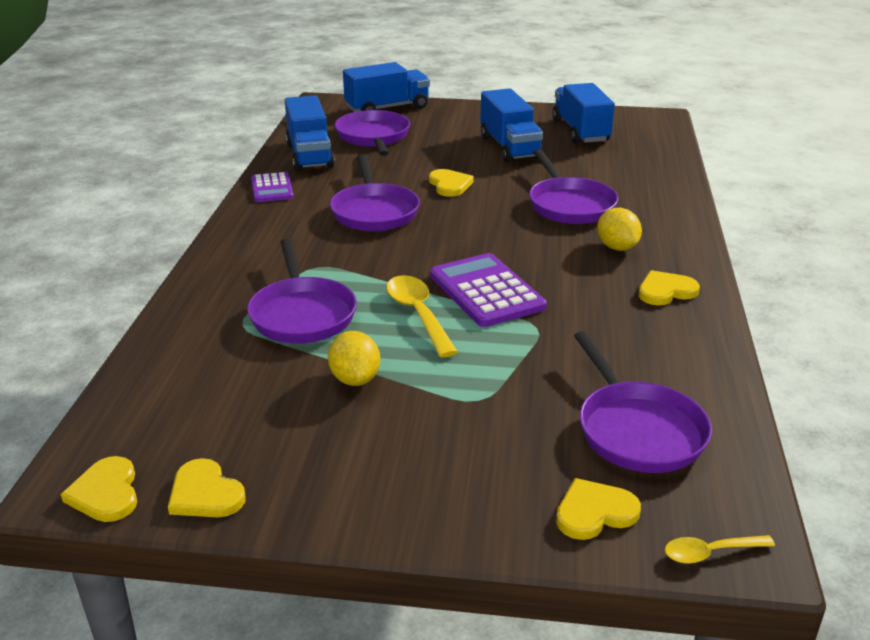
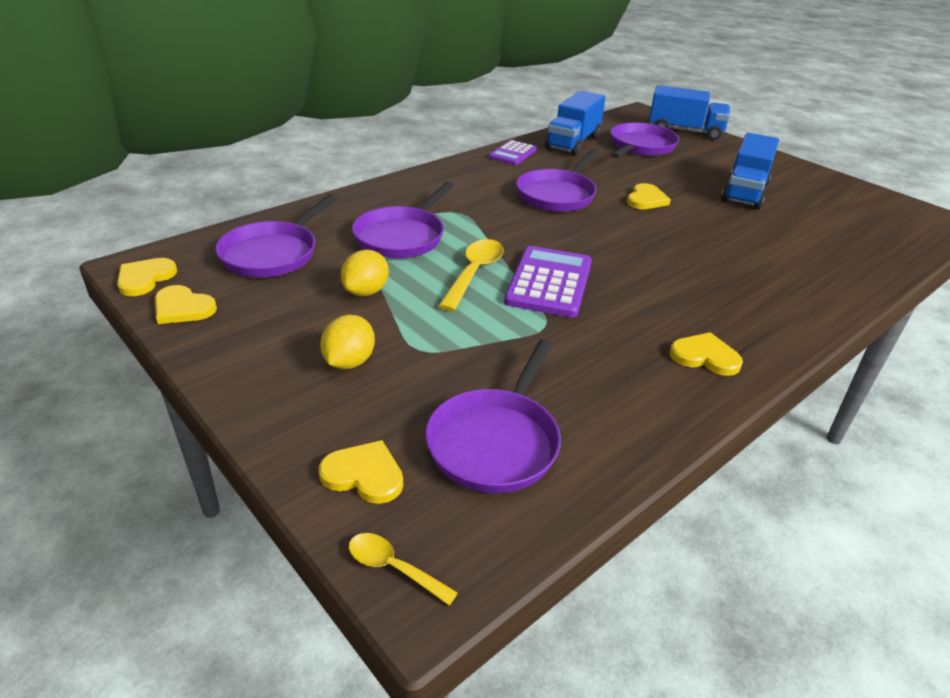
camera: 40 degrees right, 5 degrees up
(205, 493) = (182, 308): yellow heart -> yellow heart turned 60 degrees counterclockwise
(569, 205) = (727, 253): purple pan -> purple pan (273, 253)
(580, 131) = (836, 203): blue truck -> none
(617, 247) = (716, 303): yellow lemon -> yellow lemon (349, 362)

